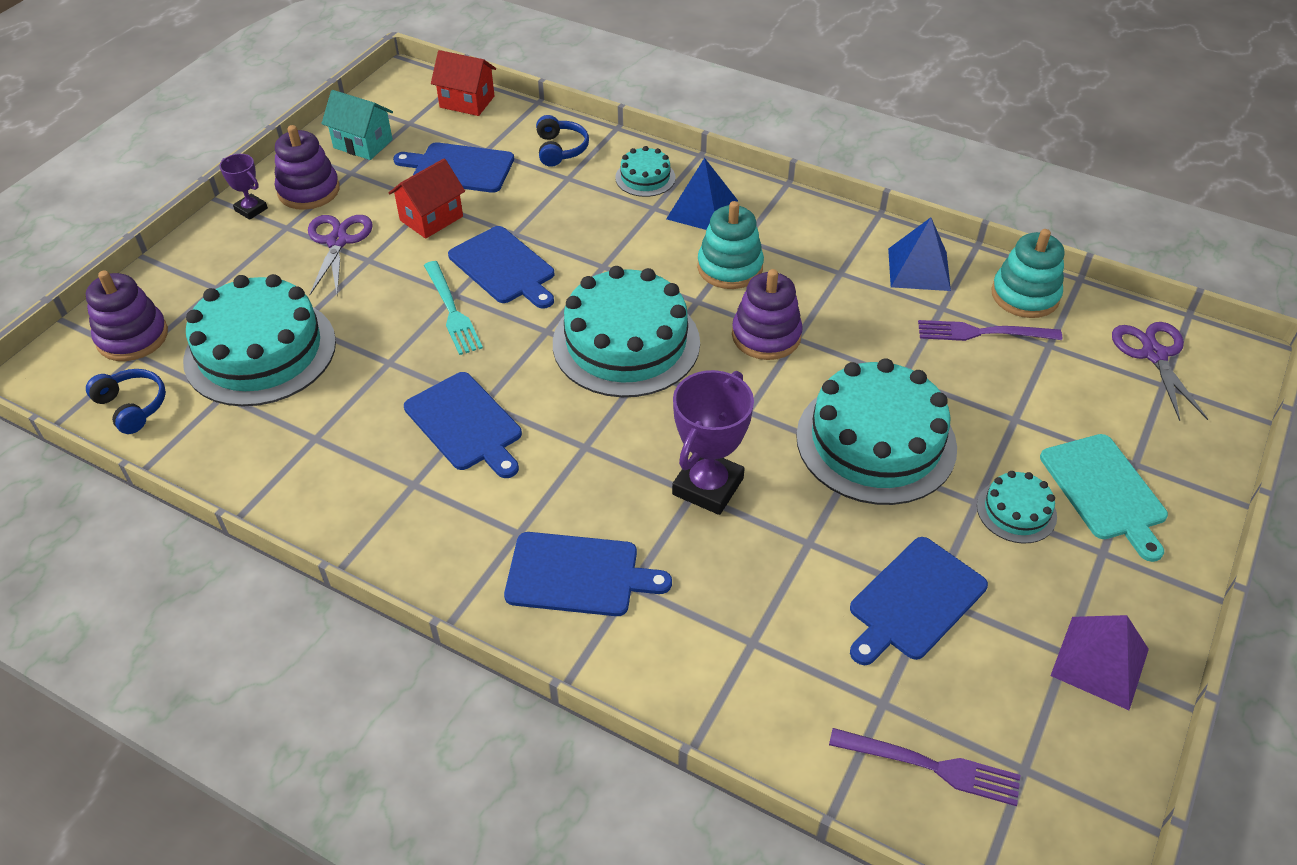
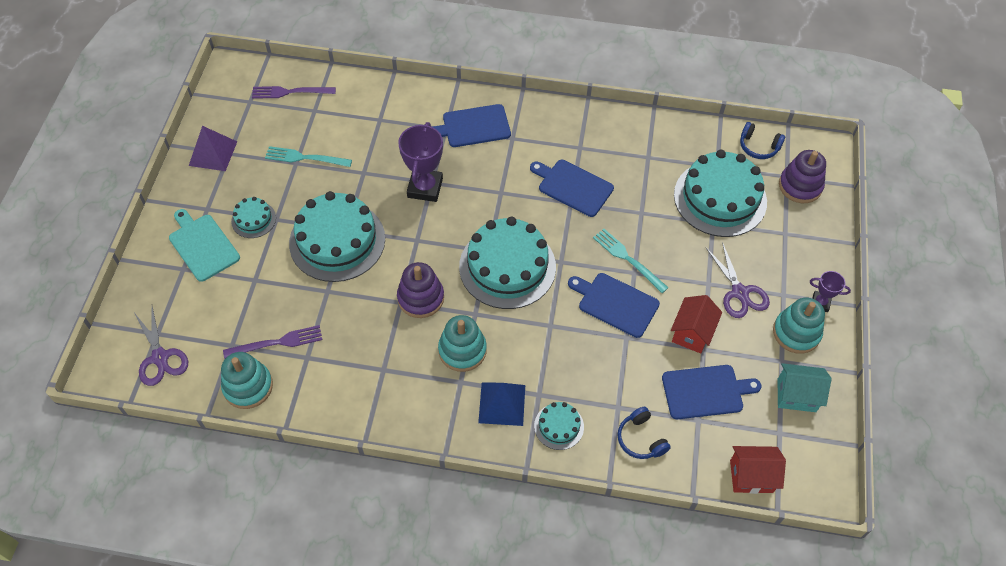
camera: 160 degrees right, 10 degrees up
(309, 191) = (796, 333): purple stacking toy -> turquoise stacking toy
(914, 601) = (305, 158): blue cutting board -> turquoise fork
(919, 269) = (327, 390): blue pyramid -> none

